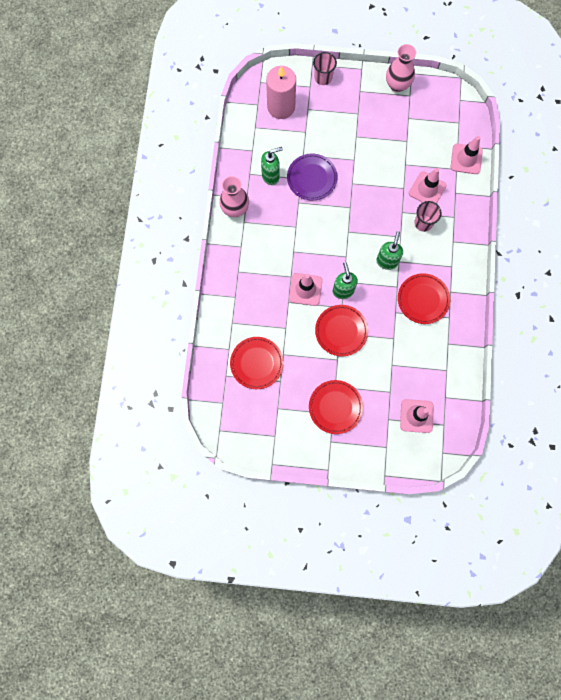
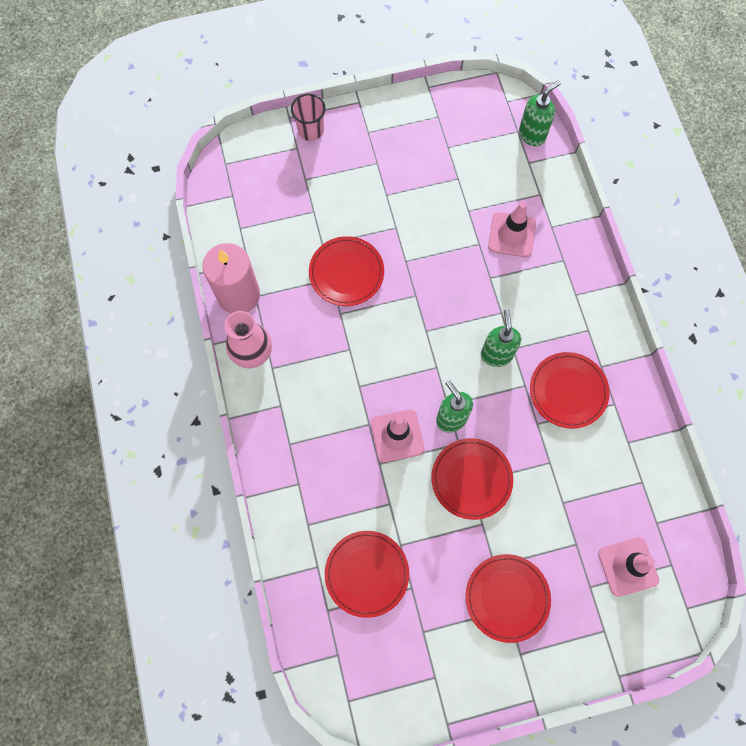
camera: 20 degrees left, 5 degrees down
(271, 176) = (287, 289): green soap dispenser -> green soap dispenser (532, 135)
(281, 107) = (266, 188): pink candle -> pink candle (238, 295)
(312, 178) = (346, 273): purple plate -> red plate
(397, 85) = (415, 108): pink vase -> none
(423, 223) = (525, 283): pink cup -> none
(466, 159) = (547, 176): pink traffic cone -> none

